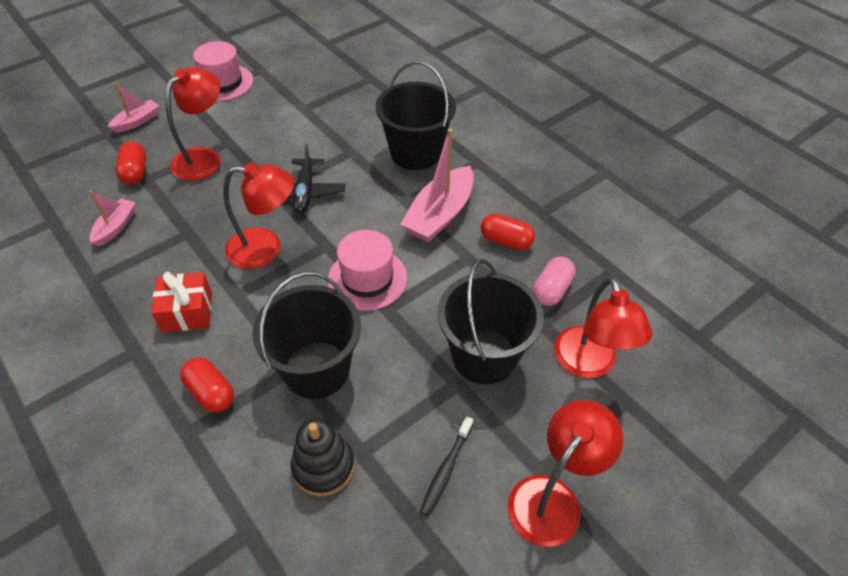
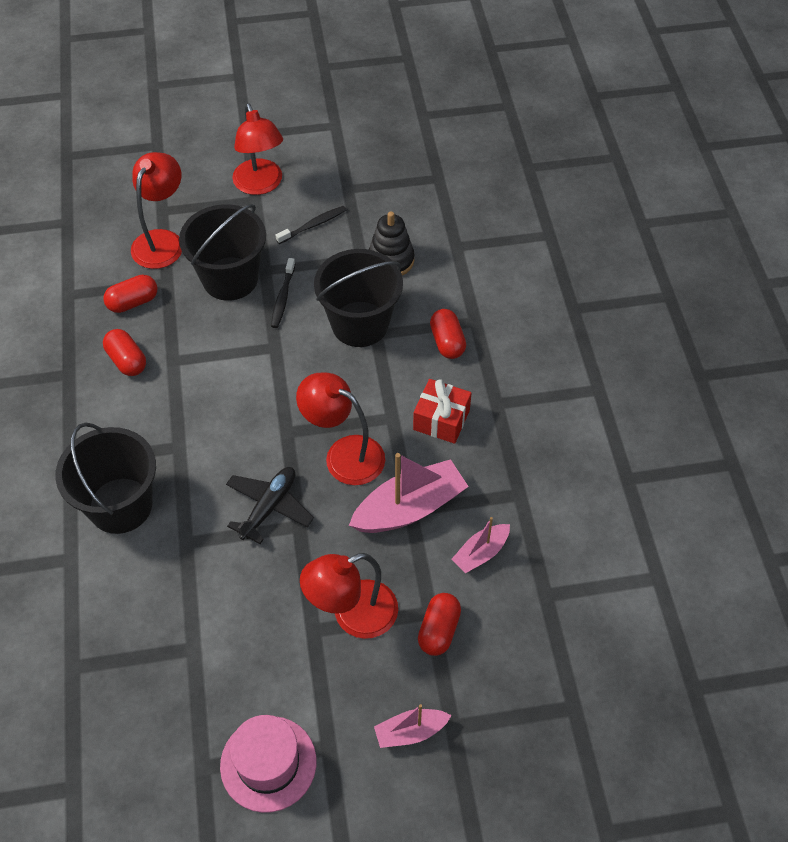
camera: 150 degrees left, 5 degrees up
(367, 279) = (272, 380): pink hat -> none
(415, 361) = (283, 297): none -> black toothbrush
(440, 214) = (160, 415): pink boat -> pink boat (409, 508)
(551, 290) = (133, 302): pink capsule -> red capsule
(552, 497) = (260, 185): red lamp -> red lamp turned 90 degrees counterclockwise

